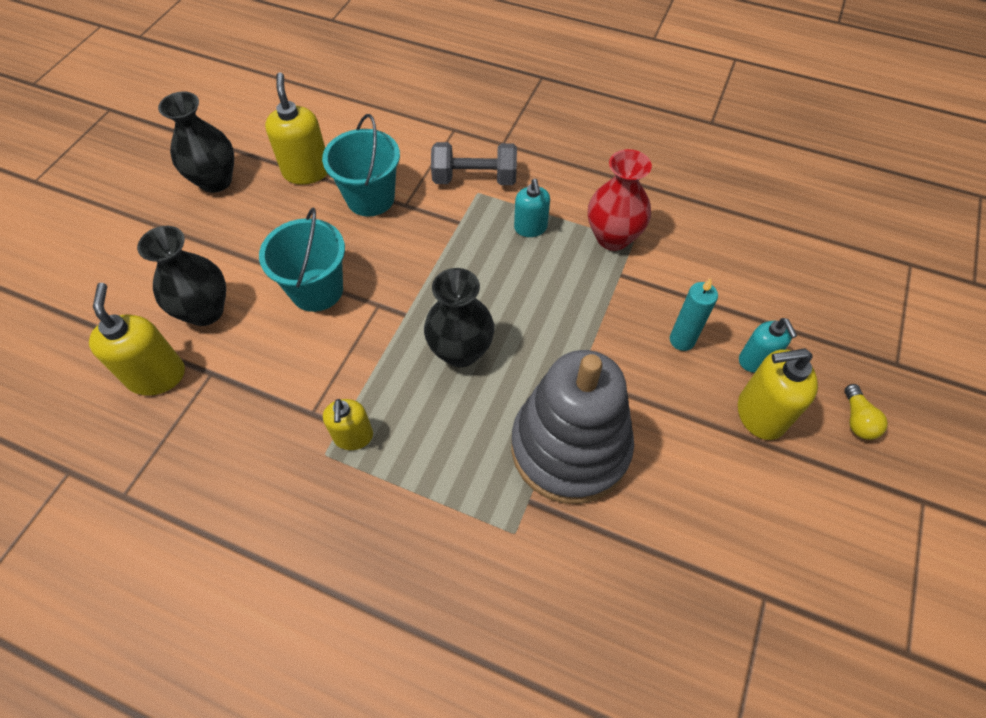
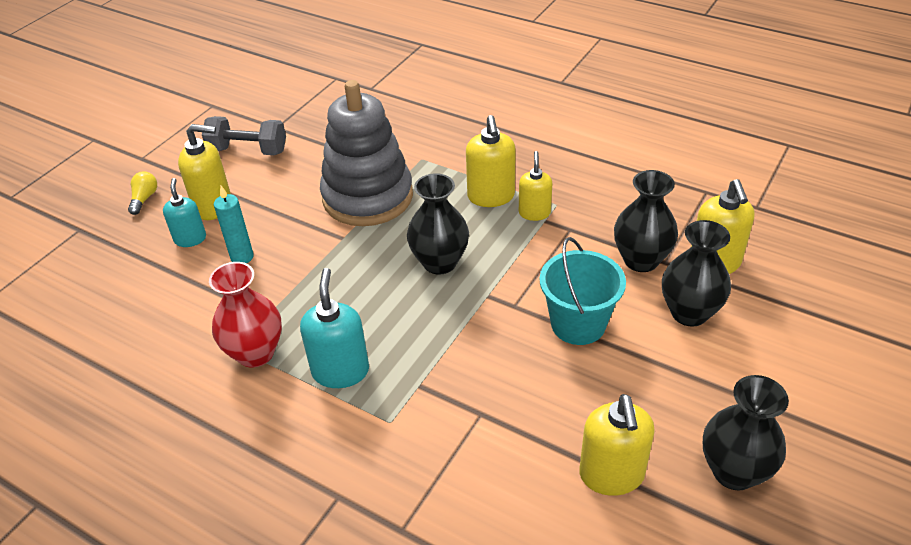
camera: 170 degrees left, 15 degrees down
(237, 373) = (641, 260): none -> black vase
(370, 198) = (524, 426): turquoise bucket -> none
(409, 462) = (491, 196): none -> yellow soap dispenser
(474, 179) = (389, 442): grey dumbbell -> grey dumbbell (248, 150)
(530, 228) = (340, 371): turquoise soap dispenser -> turquoise soap dispenser, size x1.52

